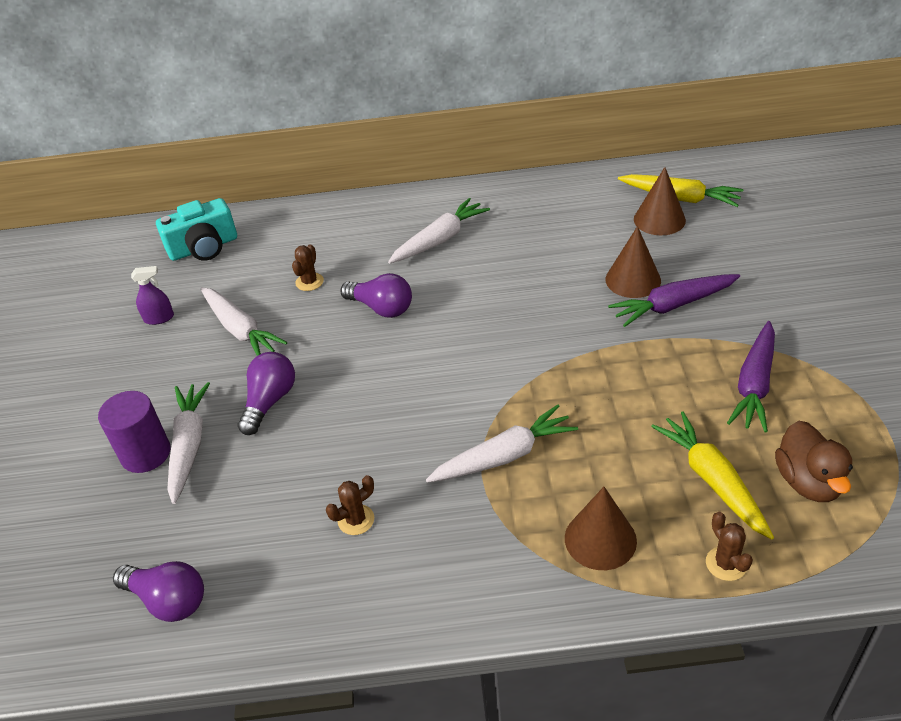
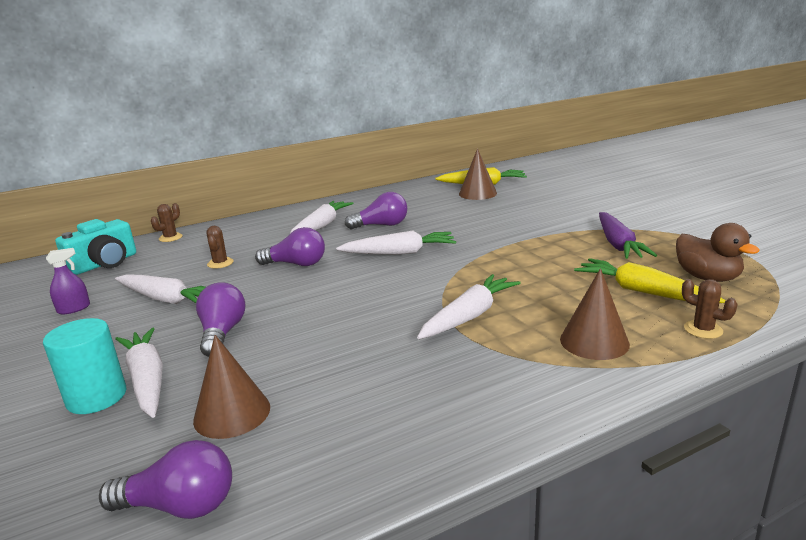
camera: 25 degrees left, 20 degrees down
(146, 454) = (96, 397): purple cylinder -> turquoise cylinder
(356, 520) = (363, 385): brown cactus -> brown cactus (170, 238)
(496, 321) = (399, 253): none -> white carrot
(505, 258) = (381, 225): none -> purple light bulb
(633, 280) = (485, 218): brown cone -> brown cone (232, 413)
(673, 305) = (525, 223): purple carrot -> none

